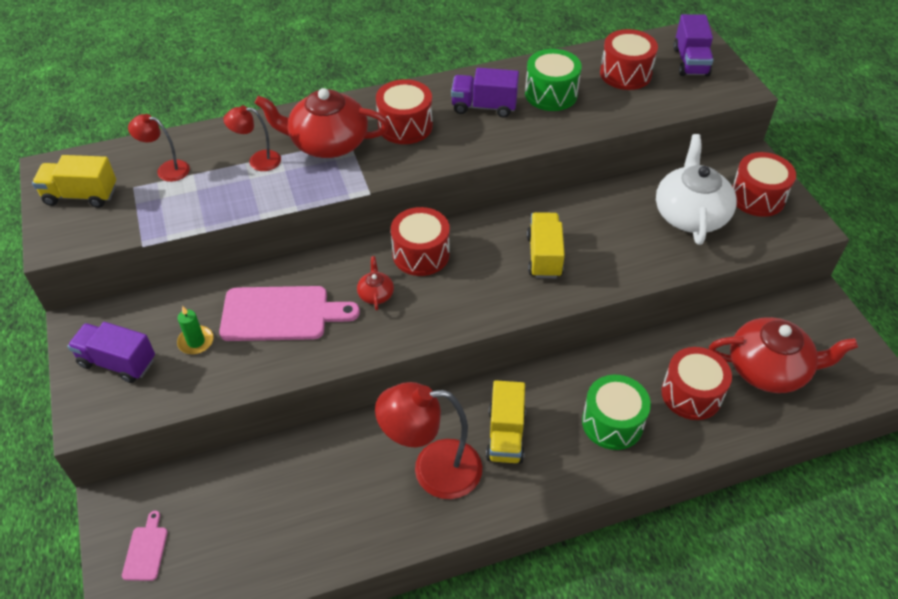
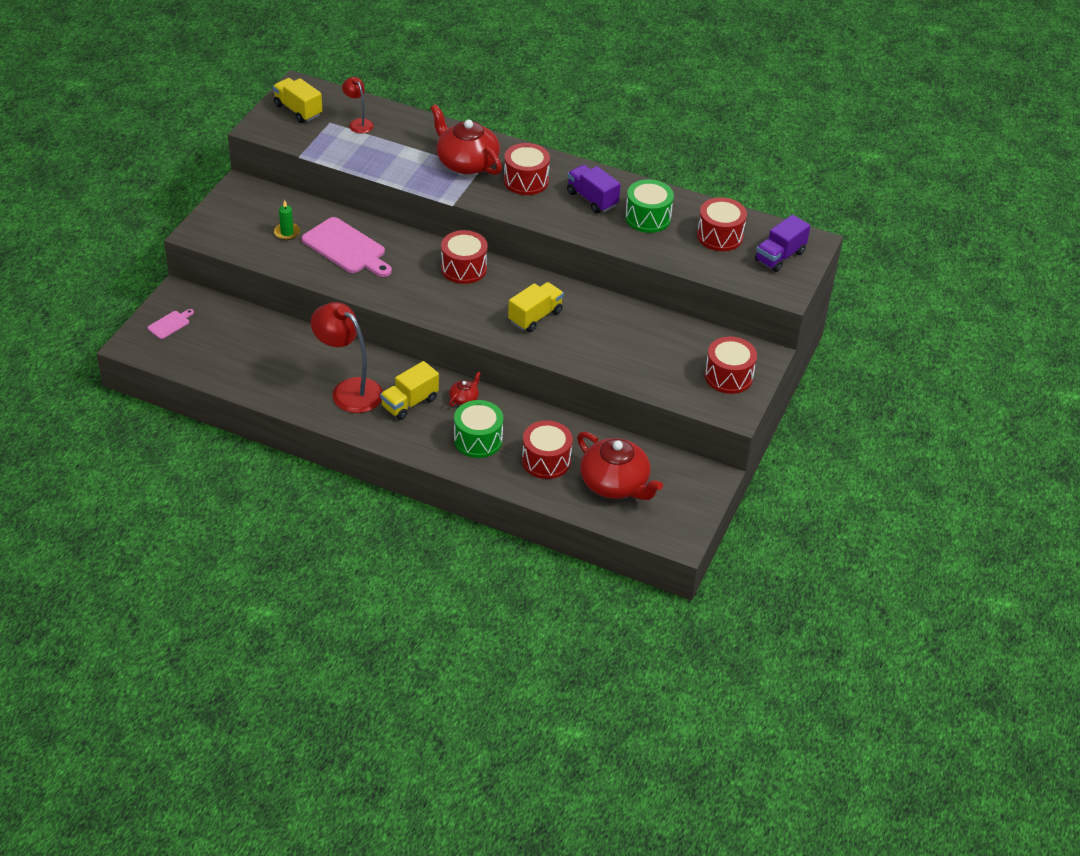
camera: 40 degrees right, 5 degrees down
(117, 362) = (238, 217): purple truck -> none
(258, 161) = (413, 148): red lamp -> none
(376, 294) = (410, 272): red teapot -> red teapot (464, 398)
(690, 214) = (665, 356): white teapot -> none

